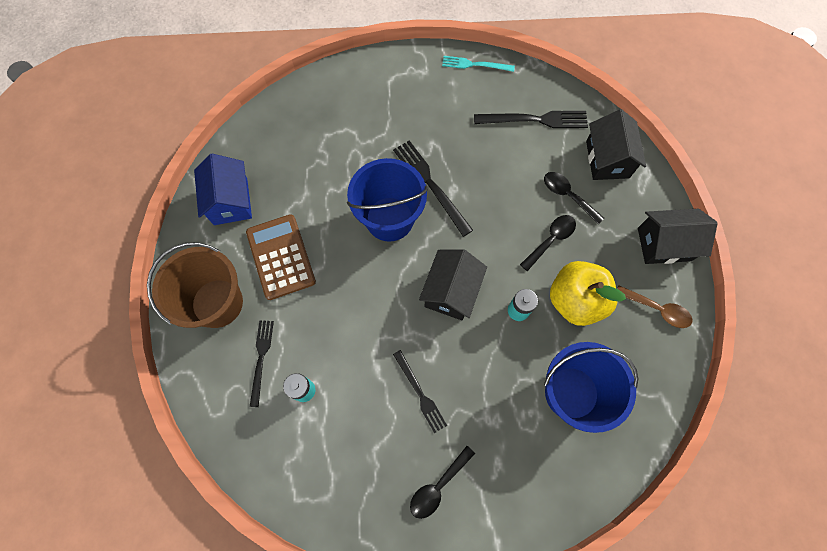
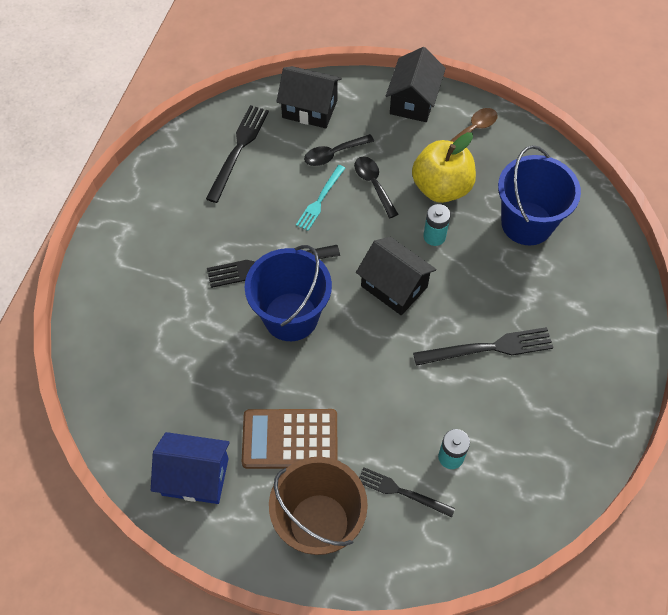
camera: 70 degrees left, 10 degrees down
(420, 393) = (488, 348): black fork -> black fork, size x1.52
(438, 486) = (581, 361): black spoon -> none
(475, 65) = (145, 178): turquoise fork -> turquoise fork (320, 200)

